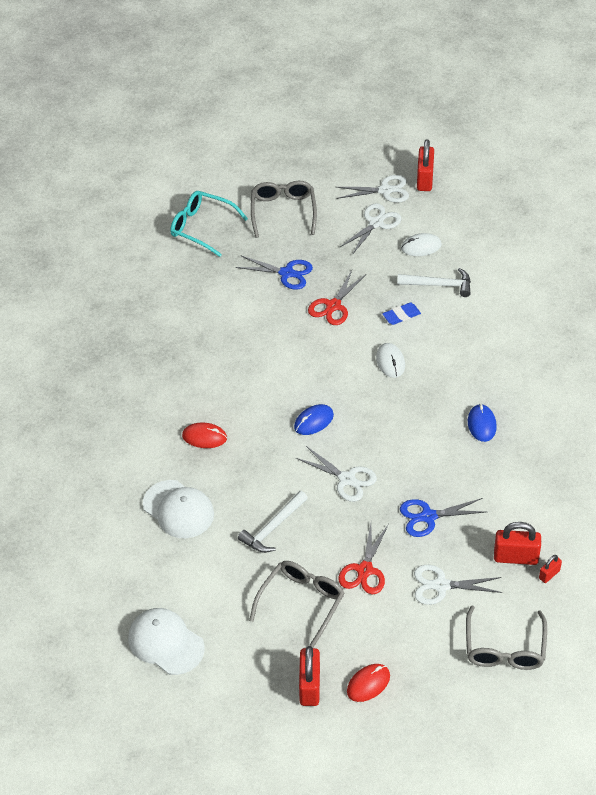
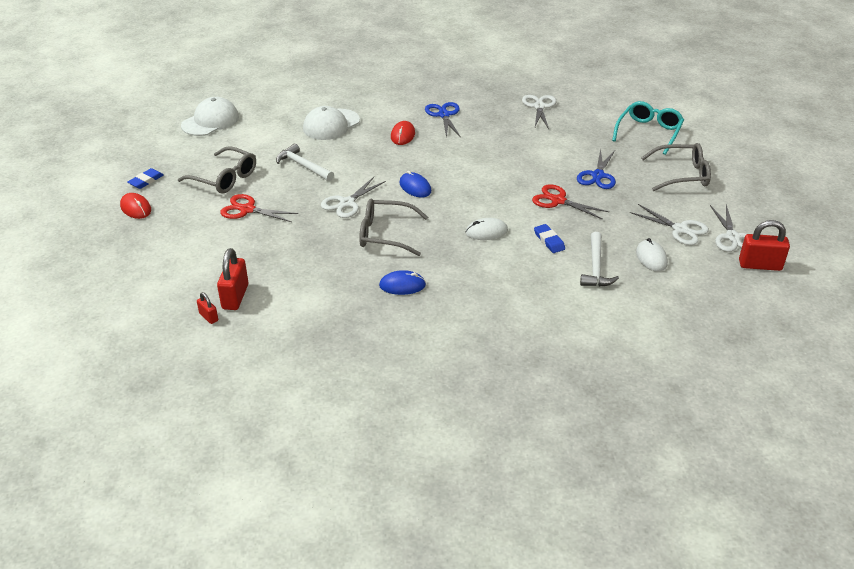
camera: 90 degrees right, 10 degrees down
(310, 686) = (146, 181): red padlock -> blue eraser
(428, 517) = (295, 246): blue scissors -> blue scissors (444, 115)
(441, 585) = (218, 250): white scissors -> white scissors (539, 107)
(504, 648) = (138, 283): grey glasses -> grey glasses (385, 234)

